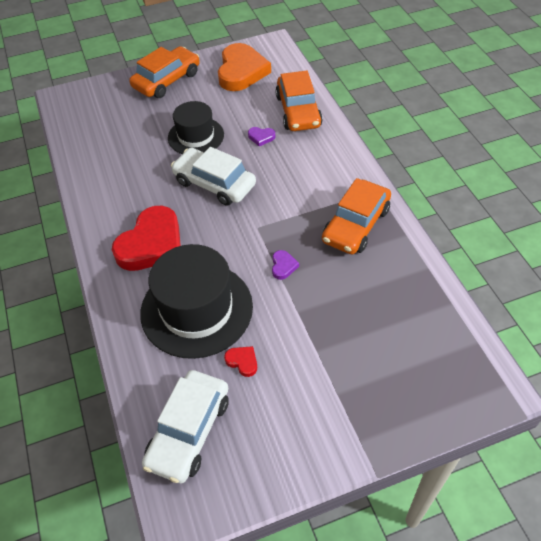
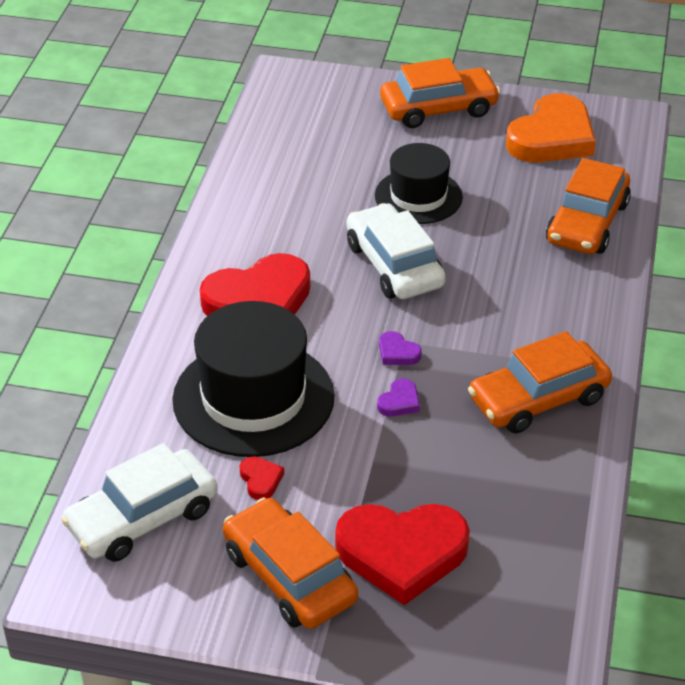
camera: 30 degrees right, 10 degrees down
(261, 137) = (505, 235): purple heart -> purple heart (397, 352)
(309, 417) = (289, 576): none -> orange car
(361, 362) = (402, 553): none -> red heart

